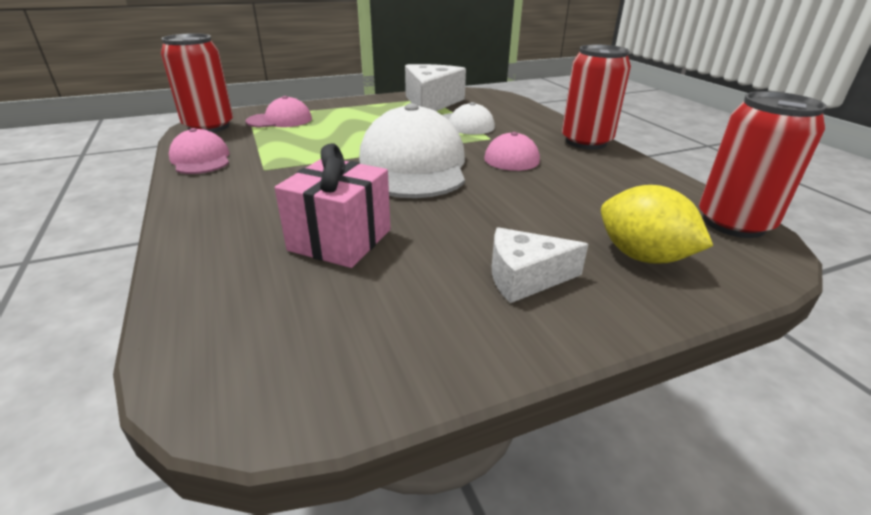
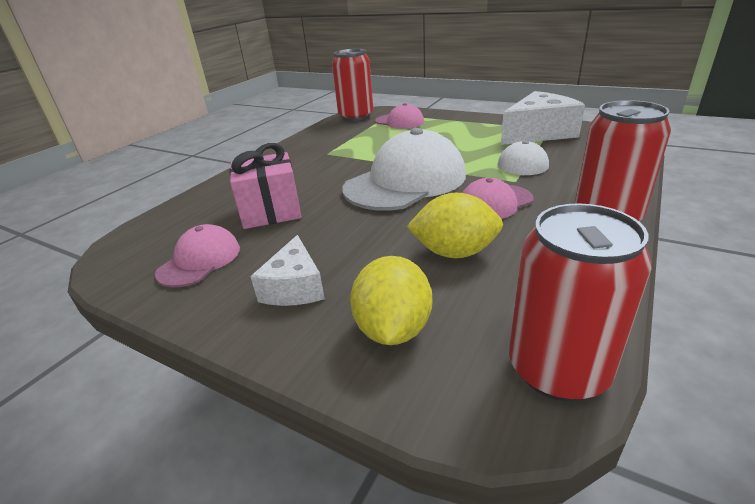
camera: 55 degrees right, 0 degrees up
(201, 159) = (313, 137): pink cap -> pink cap (200, 260)
(525, 277) = (294, 287): white cheese -> white cheese turned 135 degrees counterclockwise
(563, 195) = (454, 252): none -> yellow lemon

